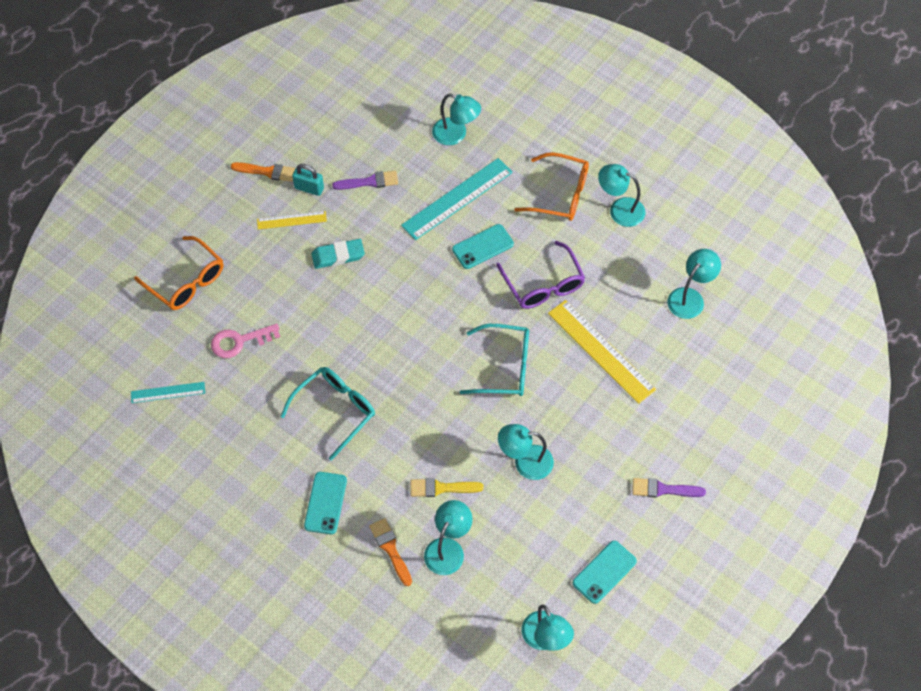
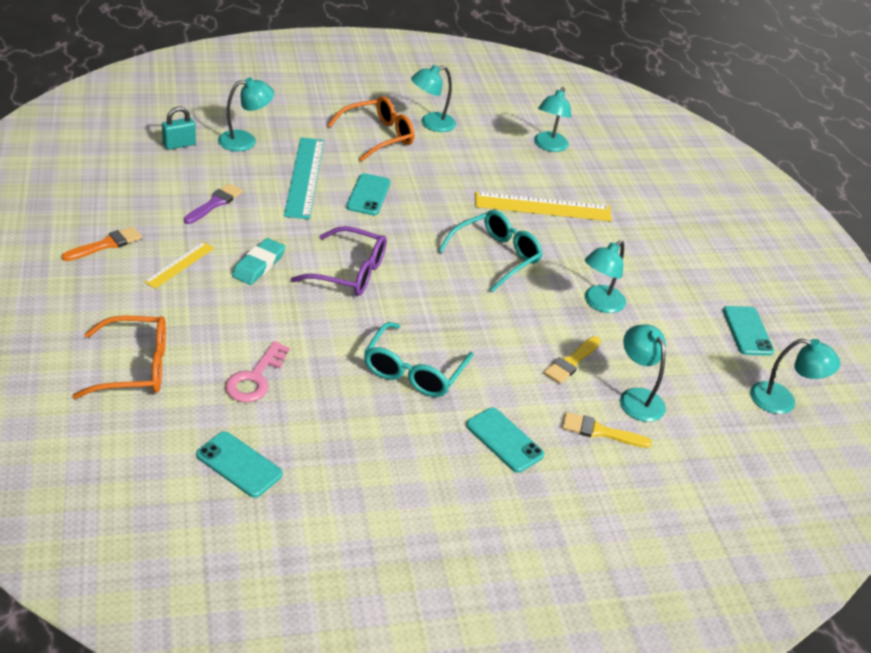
camera: 55 degrees left, 20 degrees down
(168, 392) = (239, 465): turquoise ruler -> turquoise phone
(309, 188) = (164, 235): turquoise padlock -> turquoise padlock (179, 144)
(335, 411) = (414, 370): turquoise glasses -> turquoise glasses turned 150 degrees counterclockwise
(390, 549) = (600, 431): orange brush -> yellow brush
(543, 284) = (445, 192): purple glasses -> purple glasses (349, 272)
(663, 489) = (701, 258): purple brush -> none
(690, 297) = (549, 146): turquoise lamp -> turquoise lamp turned 150 degrees counterclockwise

